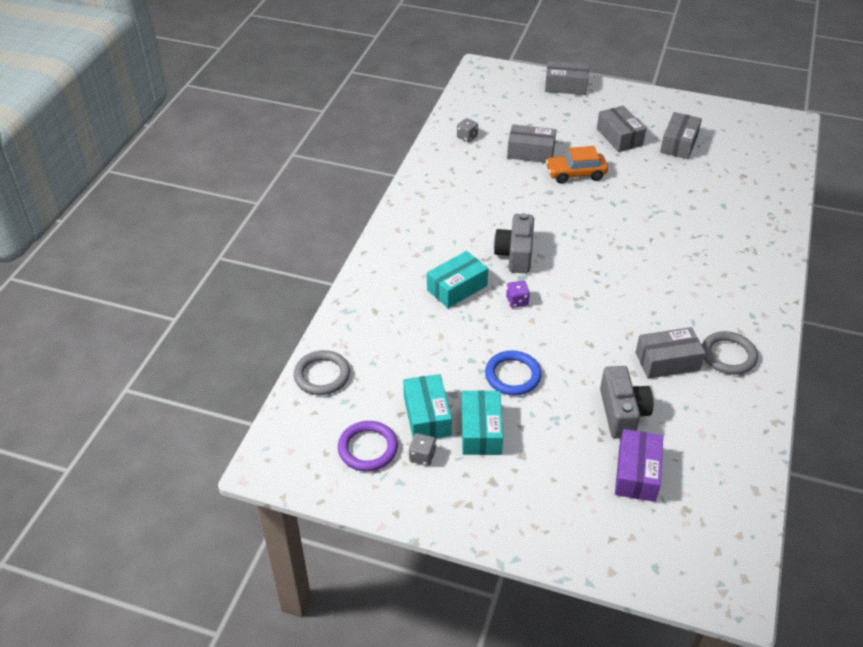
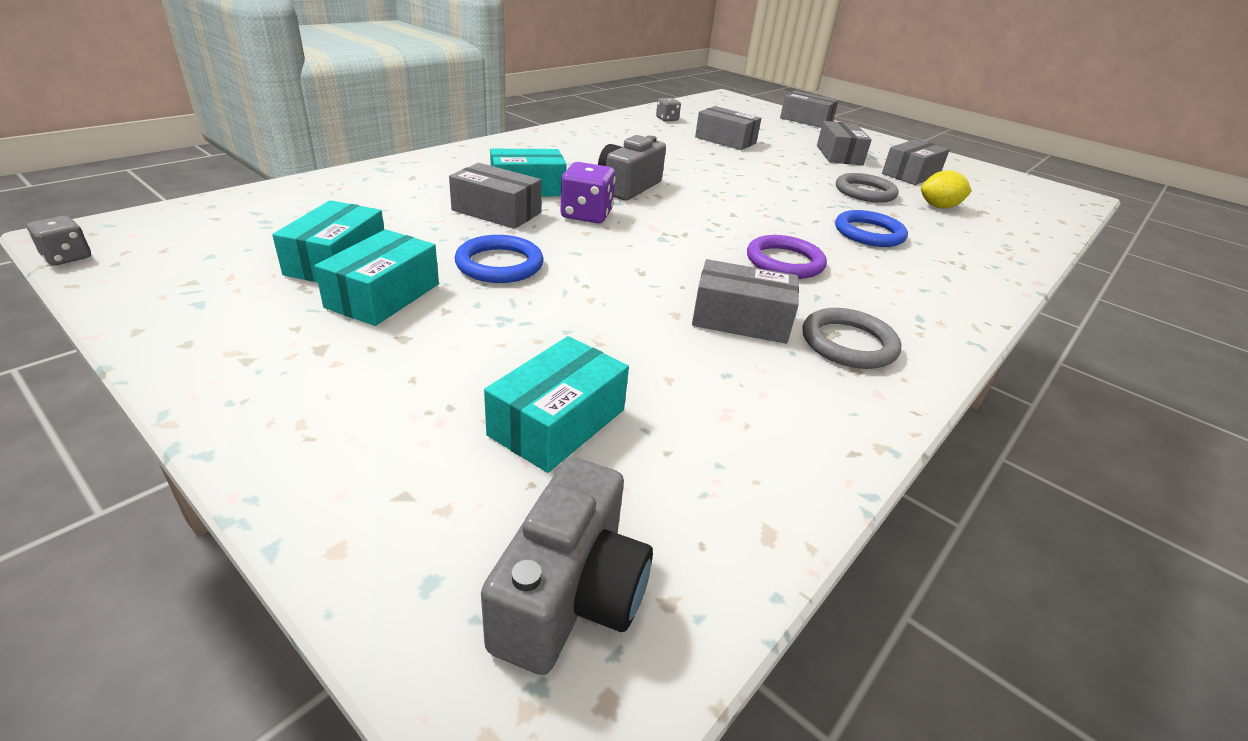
camera: 20 degrees right, 10 degrees down
(322, 375) = (276, 197): grey ring -> grey ring (865, 192)
(368, 448) = (217, 262): purple ring -> purple ring (784, 262)
(422, 456) = (269, 291): grey dice -> grey dice (67, 257)
(463, 324) = (496, 211): none -> grey box
(517, 301) = (586, 215): purple dice -> purple dice, size x1.66
(575, 174) = (763, 161): orange car -> none
(622, 413) = (613, 346): grey camera -> grey camera (571, 594)
(636, 473) = (557, 422): purple box -> turquoise box
(688, 239) = (869, 233): none -> blue ring
(714, 184) = (939, 207): none -> yellow lemon

